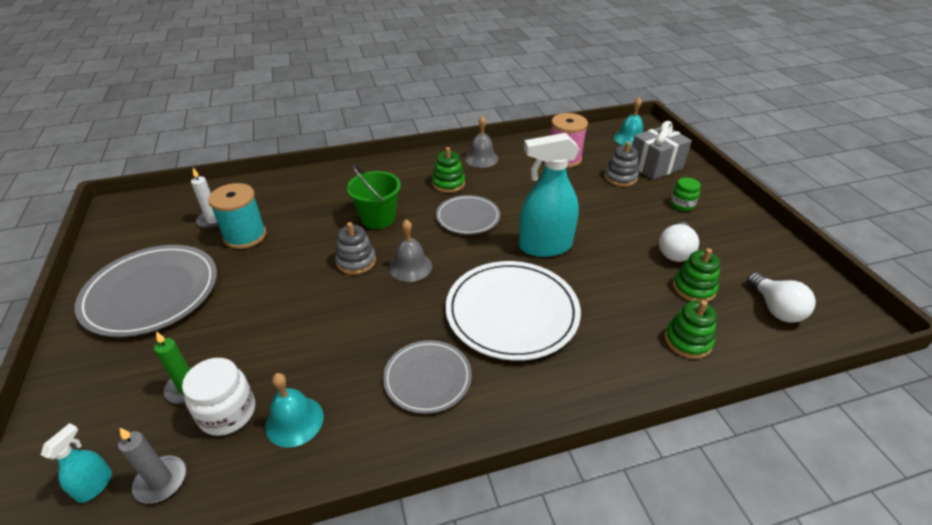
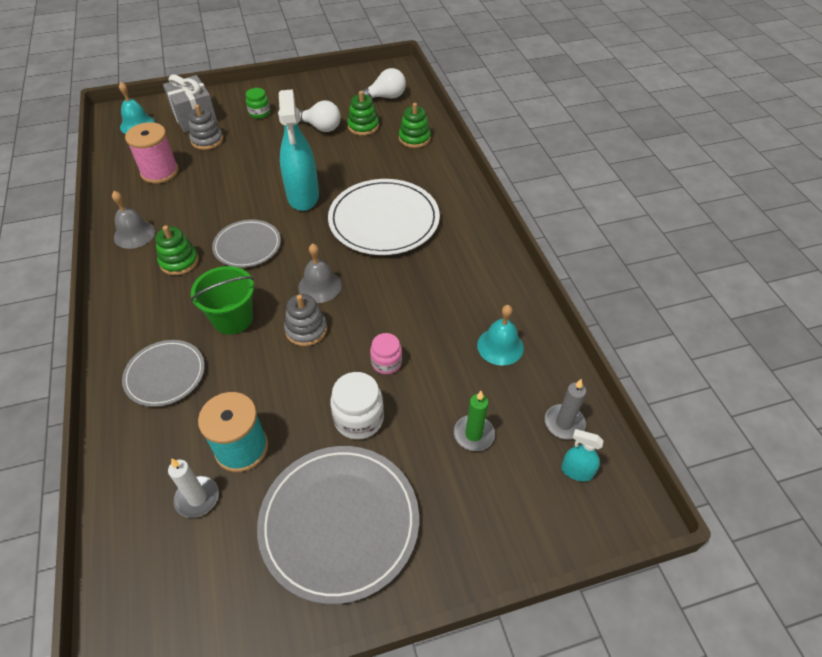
camera: 90 degrees left, 10 degrees up
(228, 413) = (497, 394): white jar -> white jar (359, 419)
(301, 318) = (386, 363): none -> pink jar
(427, 378) = (453, 269): grey plate -> grey plate (165, 374)

